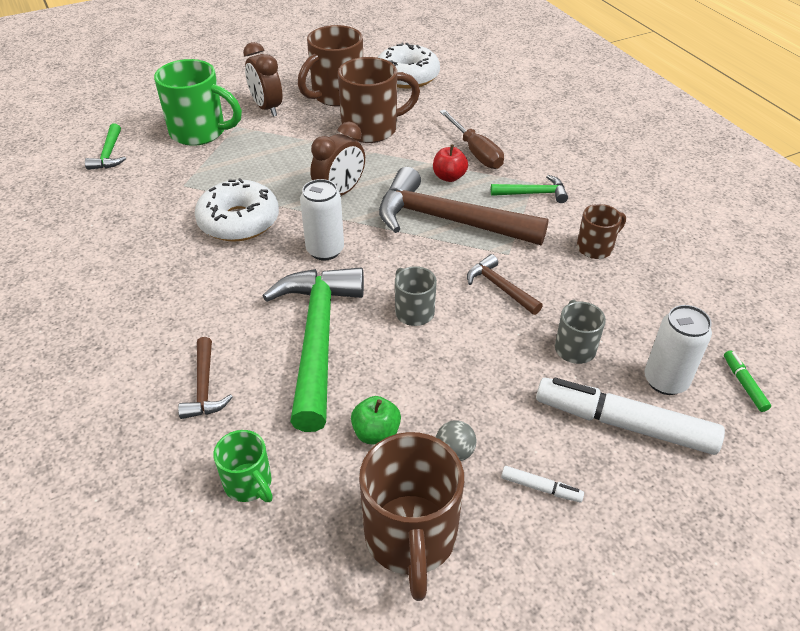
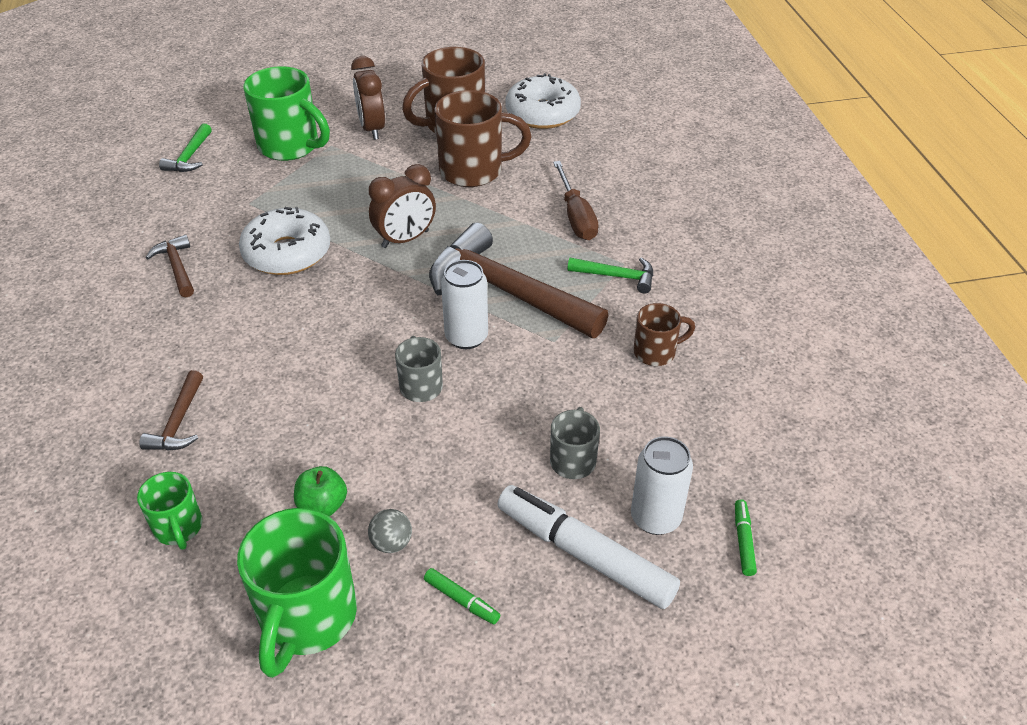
camera: 15 degrees right, 0 degrees up
(317, 339) = (309, 396): green hammer -> none
(325, 250) = (360, 301): white can -> white can (466, 337)
(410, 538) = (307, 618): brown mug -> green mug
(449, 177) = (532, 241): red apple -> none
(500, 287) = (526, 377): brown hammer -> brown hammer (177, 267)
(541, 488) = (461, 600): white marker -> green marker

